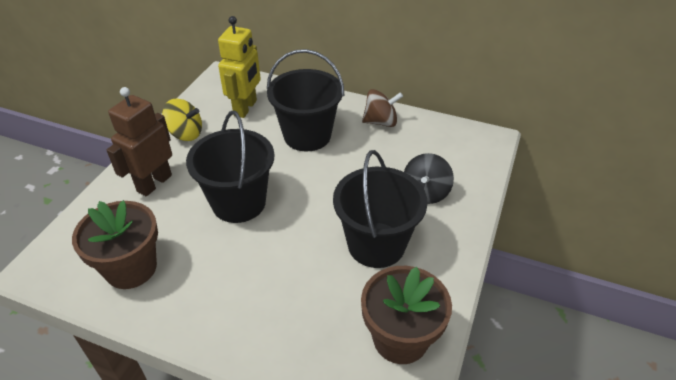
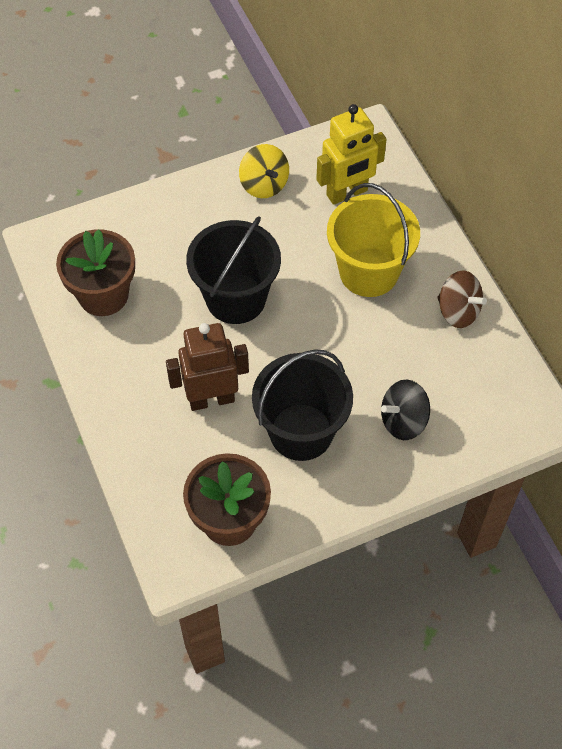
camera: 45 degrees right, 15 degrees up
(154, 183) = (189, 223): brown robot -> brown robot (211, 399)
(307, 135) = (369, 272): black bucket -> yellow bucket

